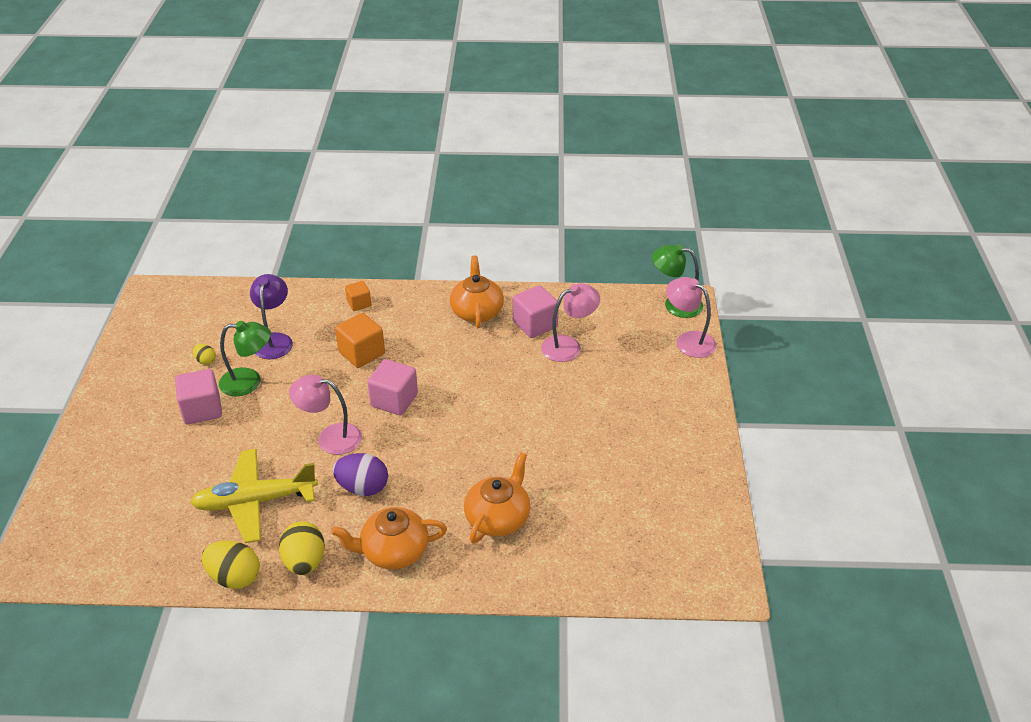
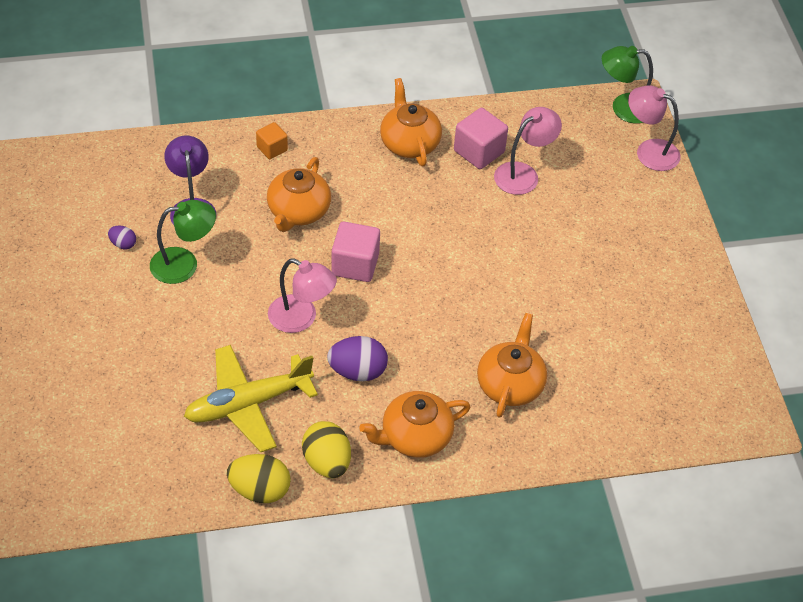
camera: 15 degrees left, 10 degrees up
(202, 410) = (144, 305): pink cube -> none
(206, 361) = (123, 244): yellow egg -> purple egg
(330, 437) = (301, 318): pink lamp -> pink lamp turned 150 degrees counterclockwise
(361, 353) = (298, 211): orange cube -> orange teapot

